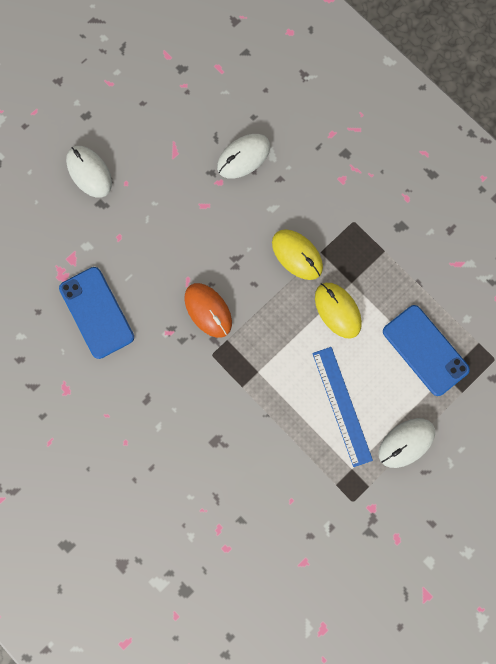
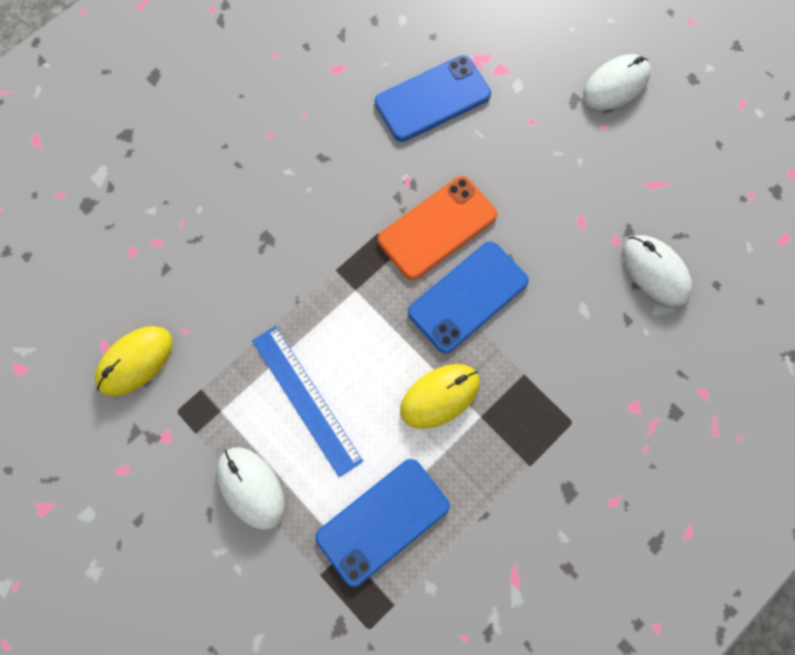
camera: 90 degrees right, 5 degrees down
(208, 310) = (437, 228): orange mouse -> orange phone
(263, 289) = (468, 297): none -> blue phone
(297, 255) = (518, 342): yellow mouse -> yellow mouse (135, 361)
(342, 406) = (306, 399): blue ruler -> blue ruler turned 75 degrees clockwise

